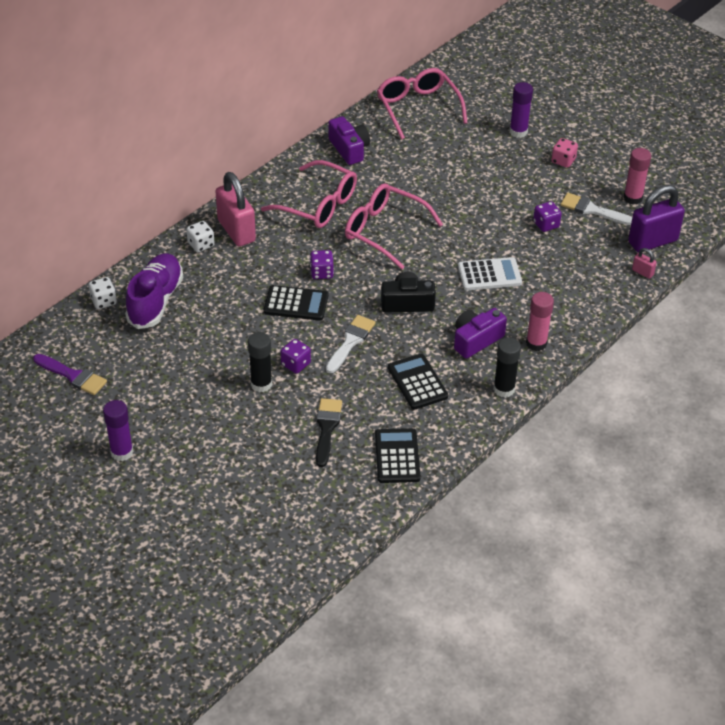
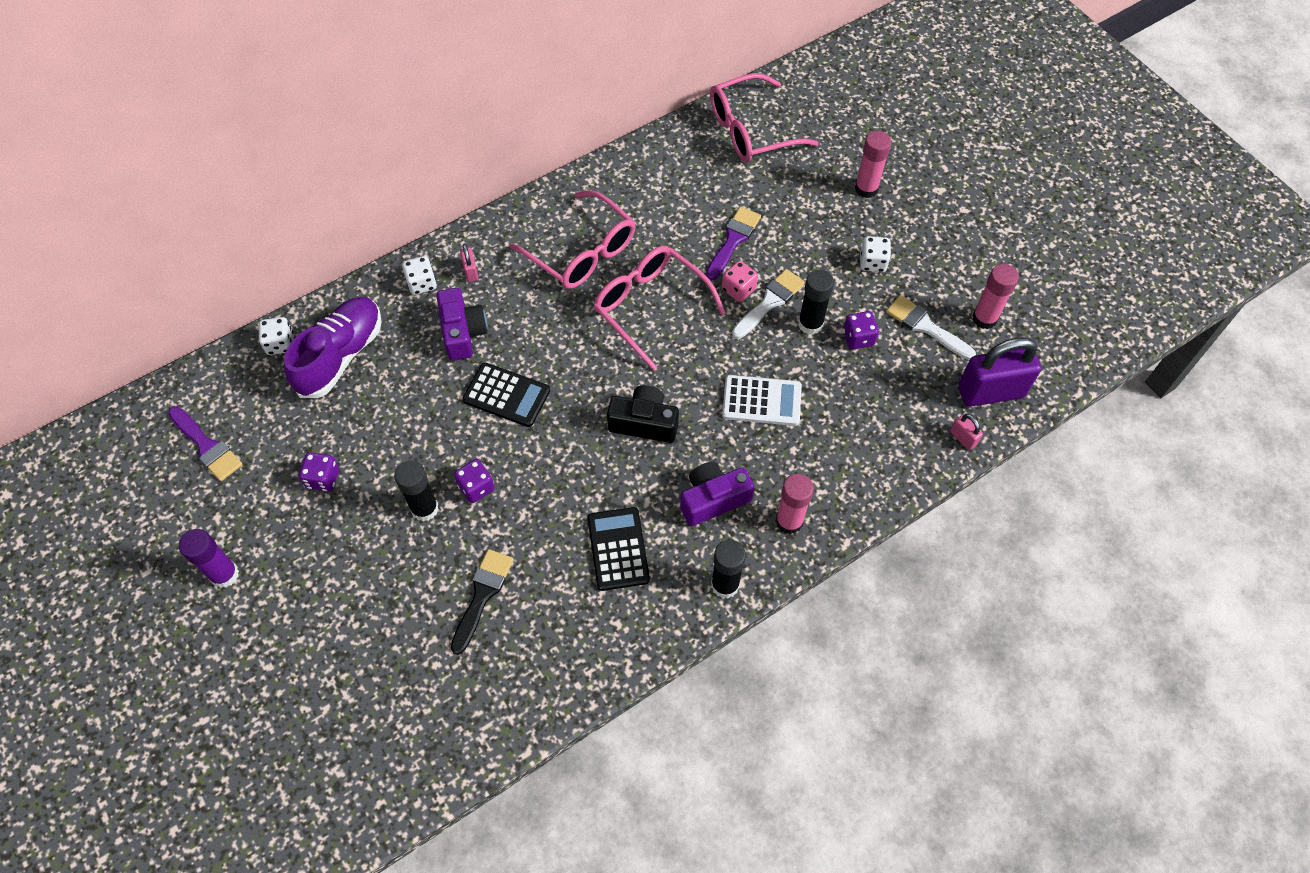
camera: 15 degrees right, 15 degrees up
(236, 231) = (471, 271): pink padlock -> pink padlock, size x0.43
(321, 273) = (553, 355): purple dice -> purple dice (323, 478)
(349, 149) = (646, 176): purple camera -> purple camera (463, 332)
(350, 342) = (555, 468): white brush -> white brush (770, 302)
(397, 456) = (556, 660): black calculator -> none
(417, 108) = (750, 130): pink glasses -> pink glasses turned 105 degrees counterclockwise
(431, 179) = (733, 240): none -> purple brush
(508, 222) = (810, 324): none -> black glue stick
(518, 132) = (866, 189): purple glue stick -> pink glue stick
(539, 177) = (872, 262): none -> white dice
(563, 161) = (910, 243): pink dice -> pink dice (738, 289)

